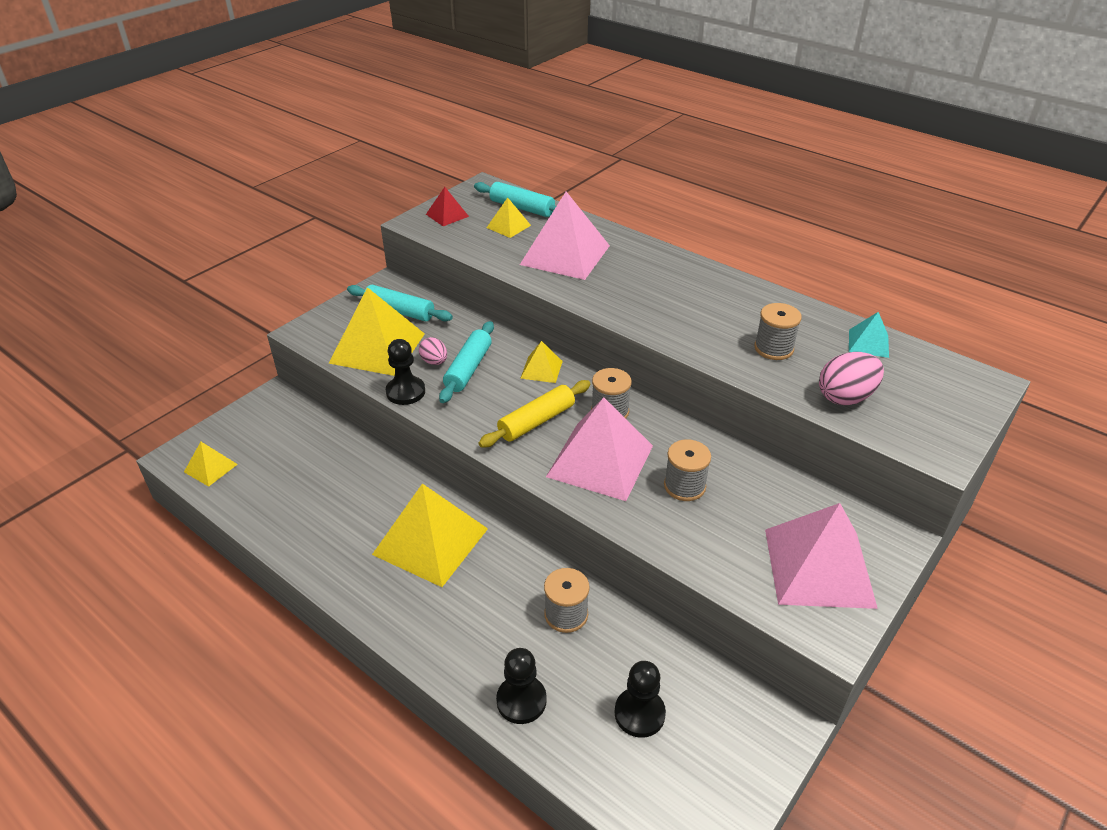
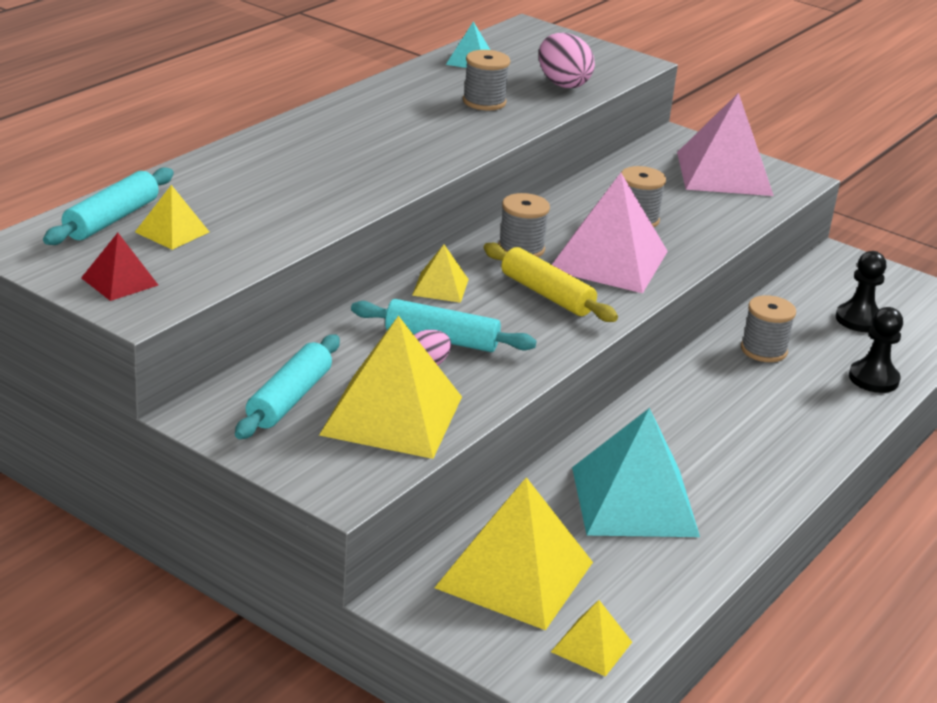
camera: 95 degrees left, 10 degrees down
(350, 501) = (634, 501): none -> turquoise pyramid
(405, 392) = (498, 387): black pawn -> none
(430, 541) = (688, 435): yellow pyramid -> yellow pyramid (515, 575)
(565, 255) = (268, 195): pink pyramid -> none

